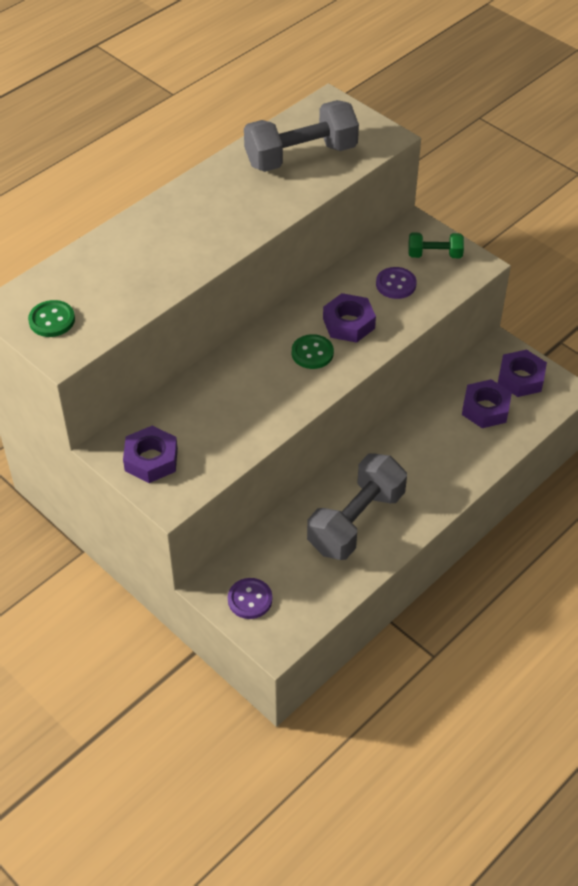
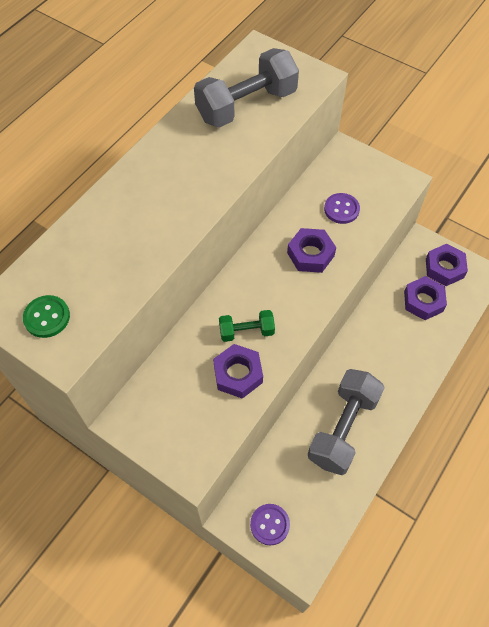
camera: 10 degrees left, 10 degrees up
(151, 459) = (164, 426): purple nut -> purple nut (238, 374)
(312, 353) = (286, 289): green button -> none
(434, 255) = (367, 176): green dumbbell -> green dumbbell (246, 331)

